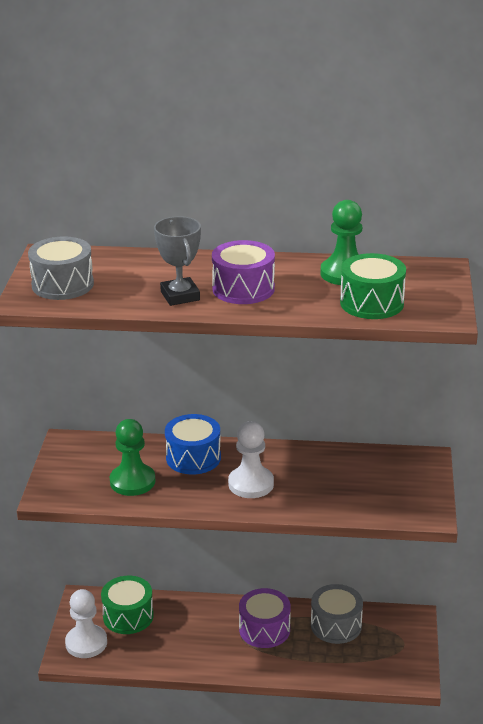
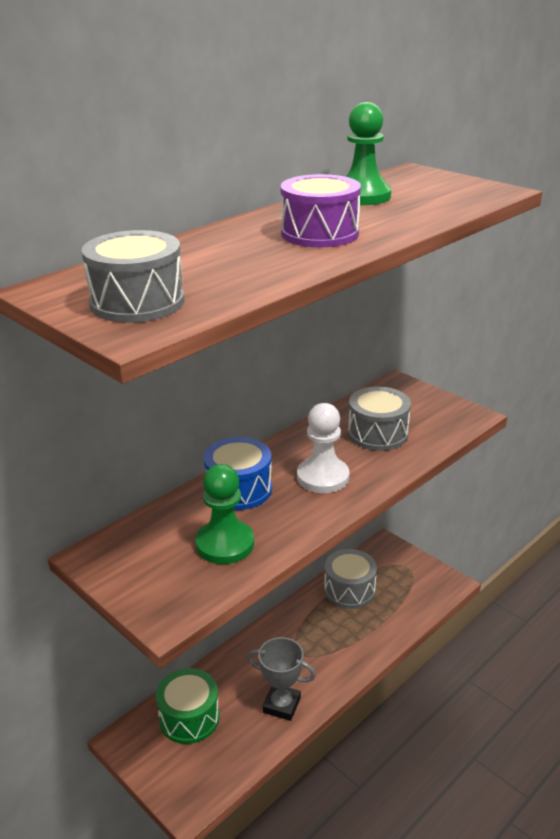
camera: 50 degrees left, 0 degrees up
(86, 643) = (188, 774): white pawn -> none
(180, 296) = (282, 260): grey trophy -> grey trophy (281, 705)
(264, 629) = (309, 634): purple drum -> none
(339, 482) = (378, 433): none -> grey drum
(372, 303) = (435, 203): green drum -> none

